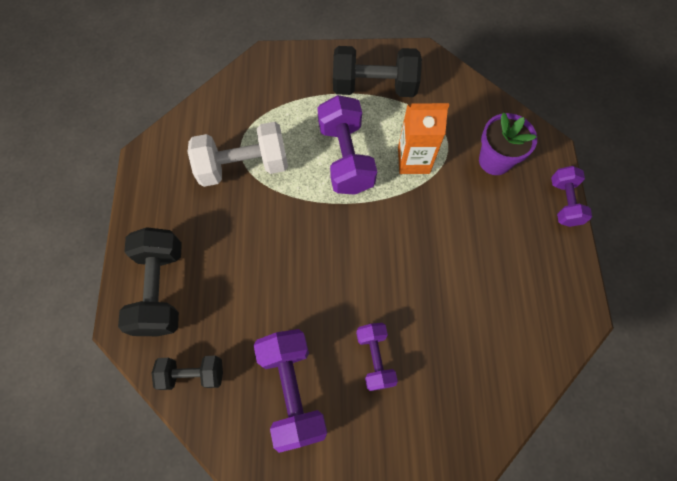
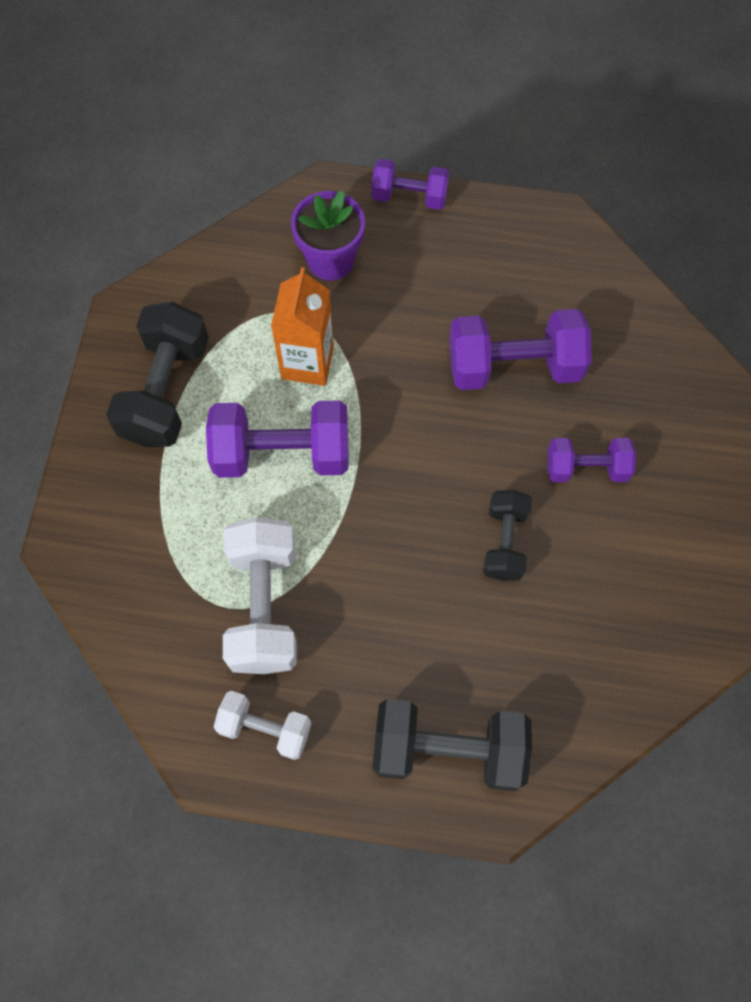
camera: 80 degrees left, 0 degrees up
(168, 181) = (265, 728): none -> white dumbbell
(193, 374) = (581, 710): black dumbbell -> black dumbbell (504, 542)
(293, 390) = (616, 577): purple dumbbell -> purple dumbbell (514, 366)

